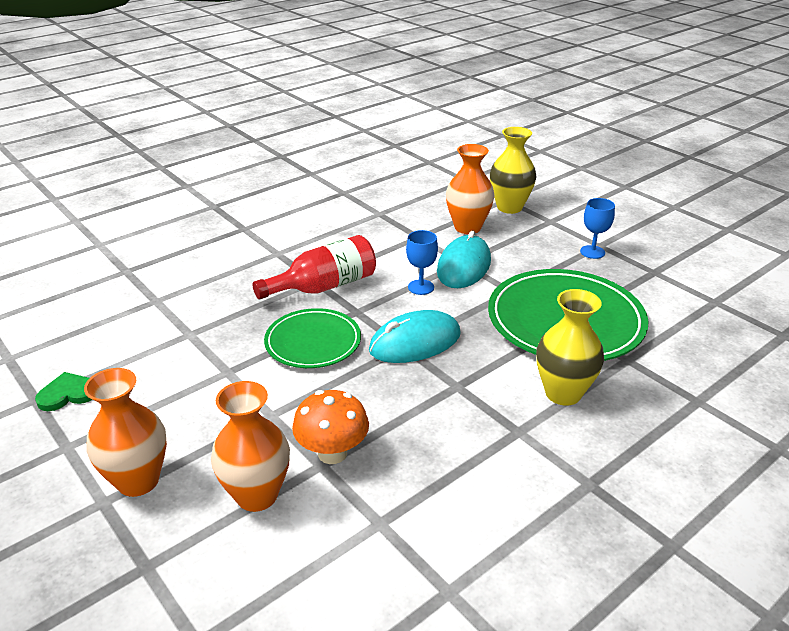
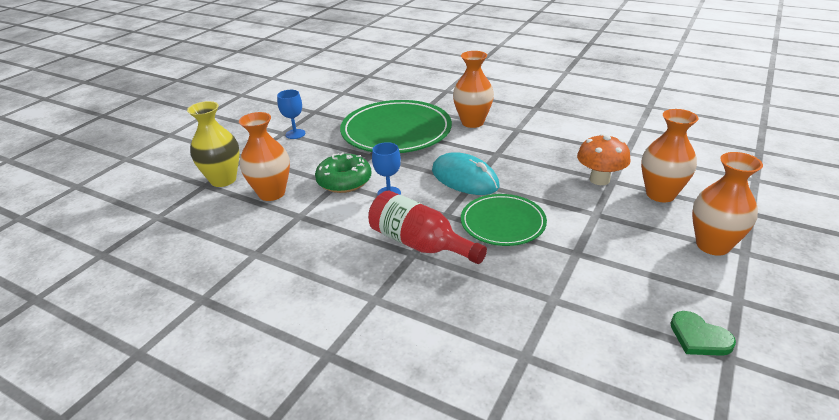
camera: 110 degrees left, 0 degrees up
(464, 266) = (344, 181): turquoise mouse -> green donut
(563, 393) = (472, 122): yellow vase -> orange vase

